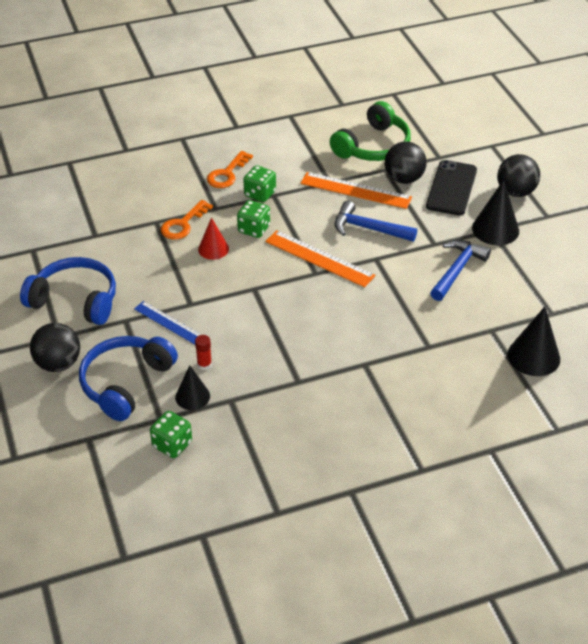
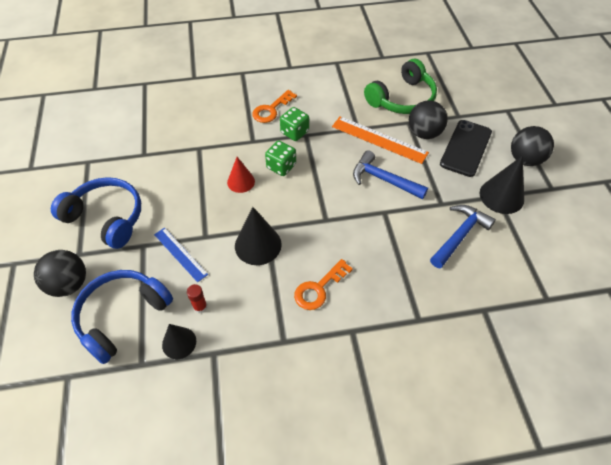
camera: 10 degrees right, 10 degrees up
(172, 444) = (143, 399): green dice -> none
(183, 224) = (221, 153): orange key -> orange key (319, 288)
(319, 258) = (333, 205): orange ruler -> none
(533, 356) = (525, 349): black cone -> black cone (258, 245)

